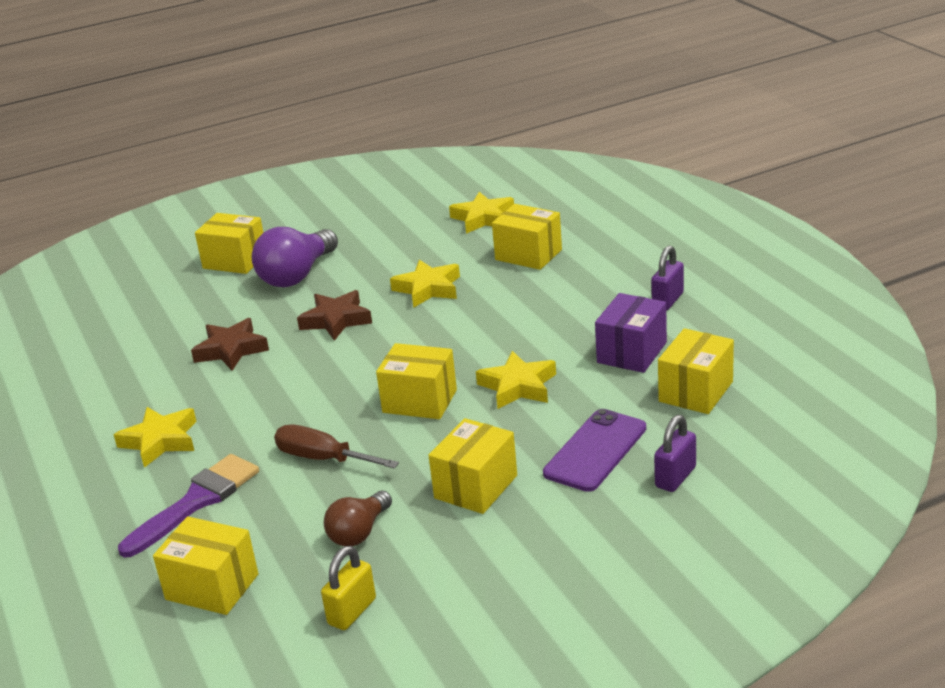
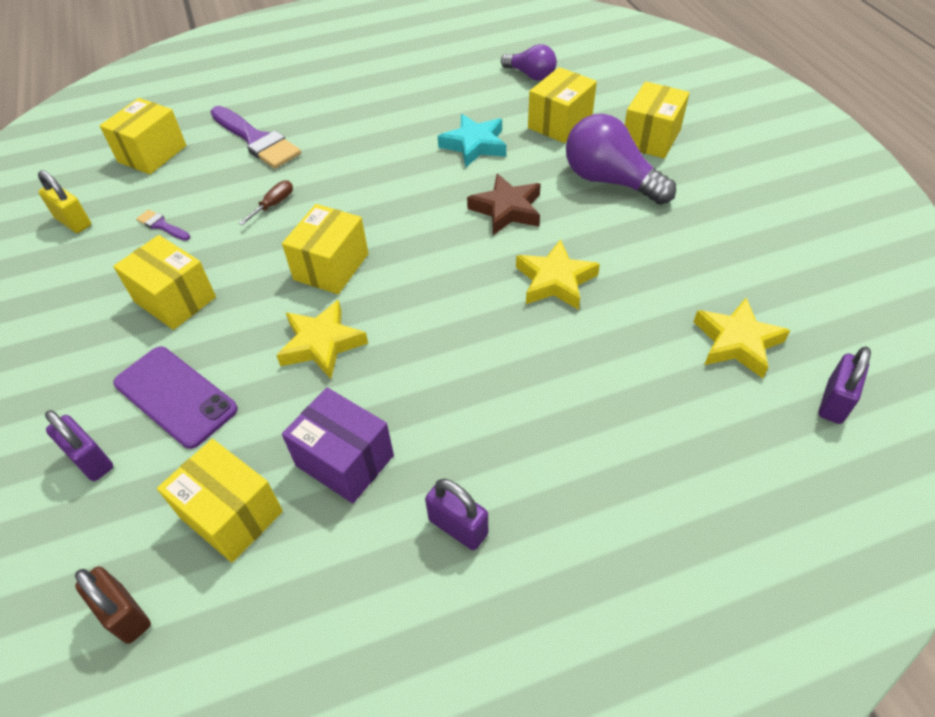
camera: 95 degrees right, 20 degrees up
(105, 332) = (531, 75): none -> purple light bulb
(160, 441) = (348, 117): yellow star -> none
(231, 350) = (474, 145): brown star -> turquoise star
(323, 458) = (274, 204): brown screwdriver -> brown screwdriver, size x0.59
(359, 532) = (162, 225): brown light bulb -> purple brush
(528, 255) = (622, 381): yellow box -> yellow box (560, 123)
(529, 189) = (834, 402): none -> purple padlock
(791, 417) = (125, 614): none -> brown padlock

